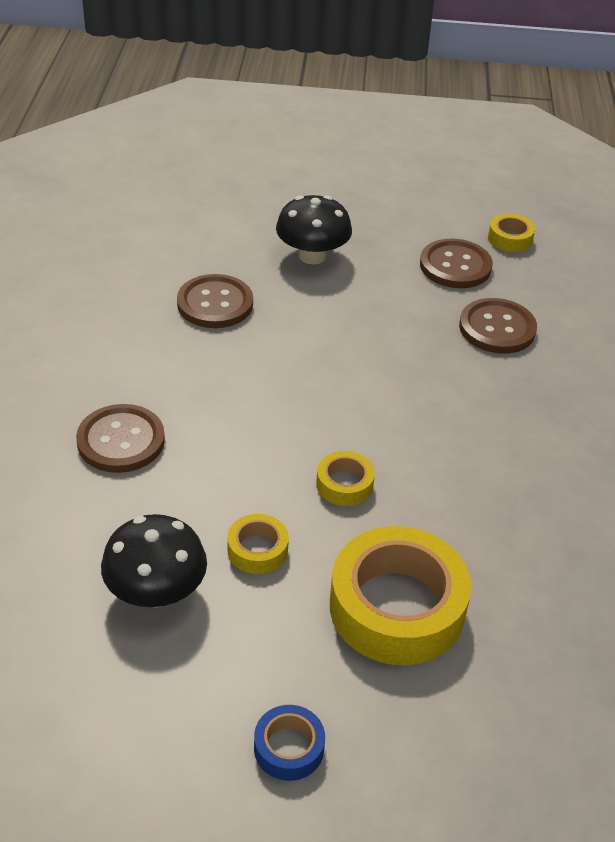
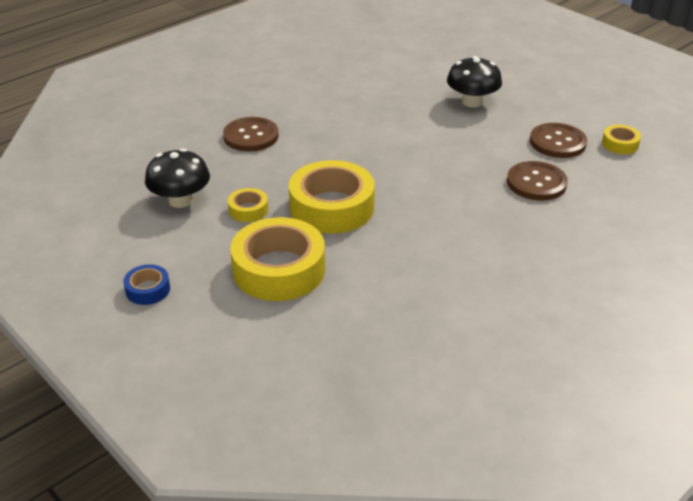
camera: 45 degrees right, 5 degrees down
(215, 304) = (382, 101): brown button -> none
(344, 484) = (332, 207): yellow tape -> yellow tape, size x2.15

